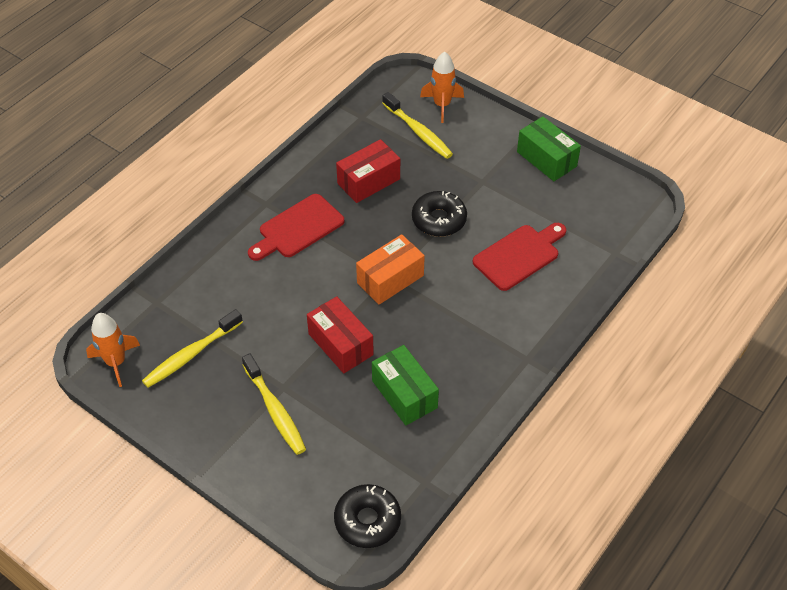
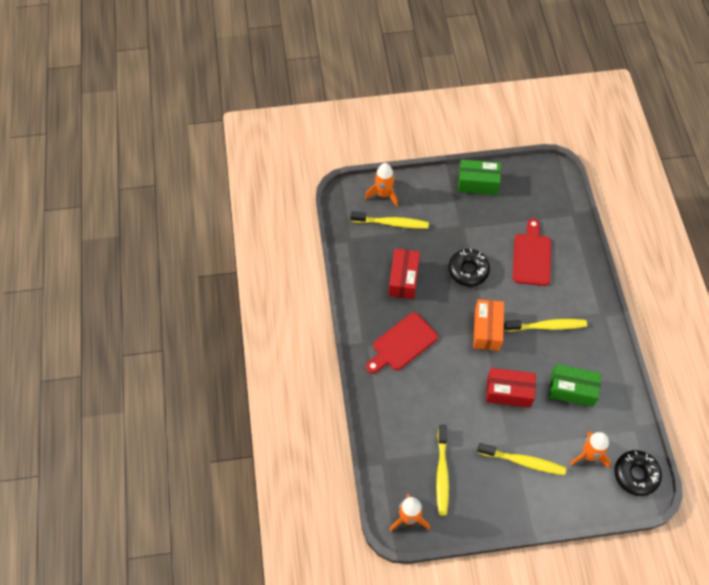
camera: 45 degrees left, 10 degrees up
(298, 228) = (402, 344): red cutting board -> red cutting board turned 45 degrees clockwise
(344, 461) = (588, 455): none -> orange rocket
(454, 323) = (547, 326): none -> yellow toothbrush

